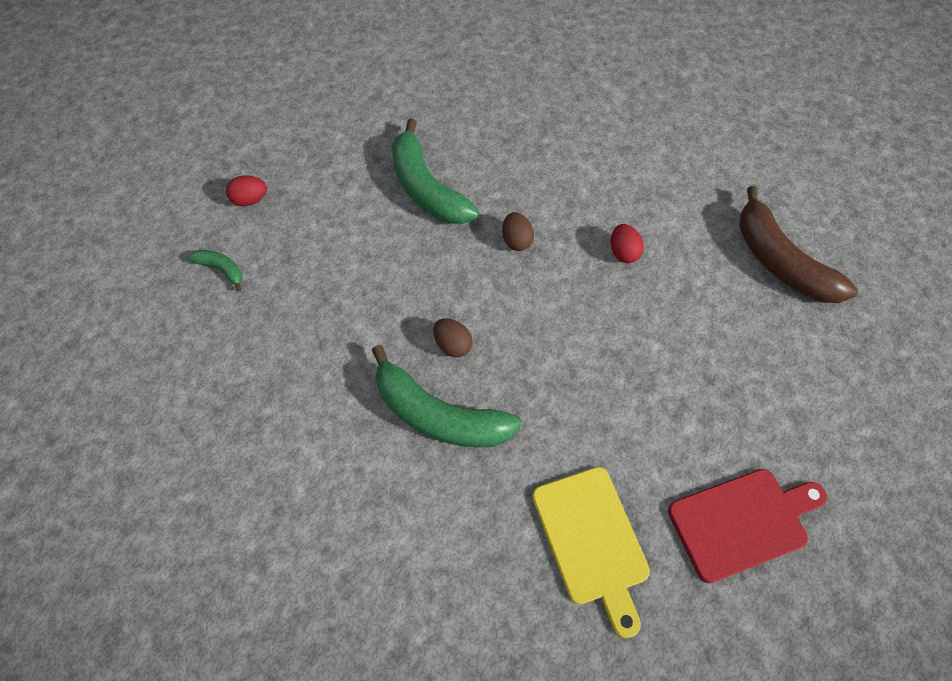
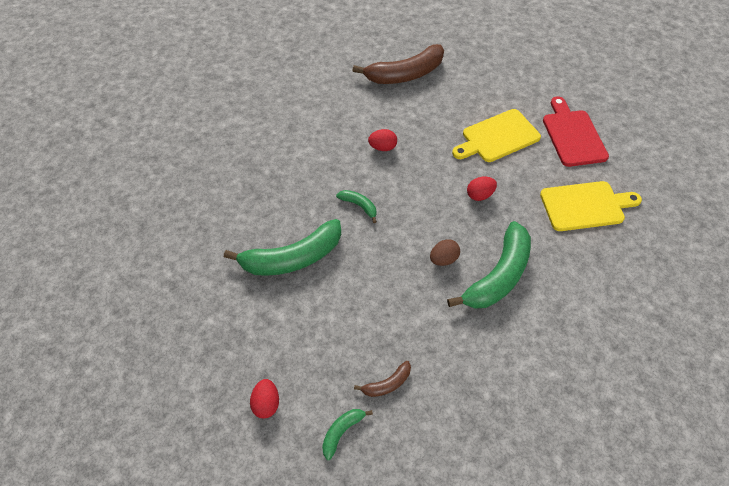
camera: 80 degrees left, 5 degrees down
(276, 303) = (387, 384): none -> brown banana
(516, 240) = (359, 206): brown egg -> green banana
(572, 382) = (479, 195): none -> red egg
(695, 401) = (497, 137): none -> yellow cutting board

